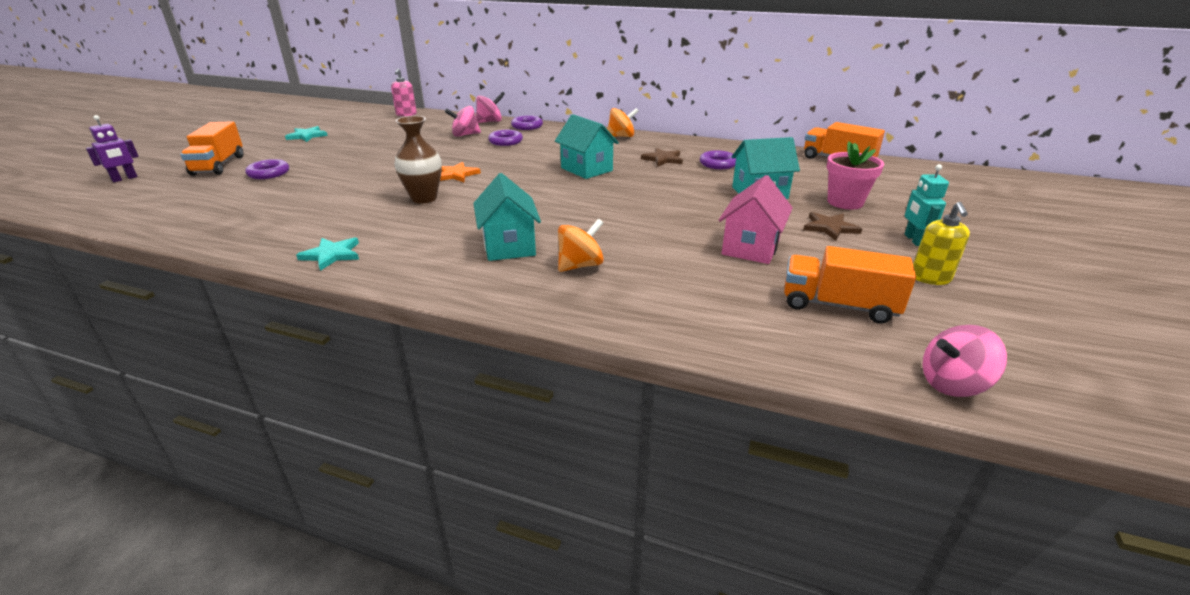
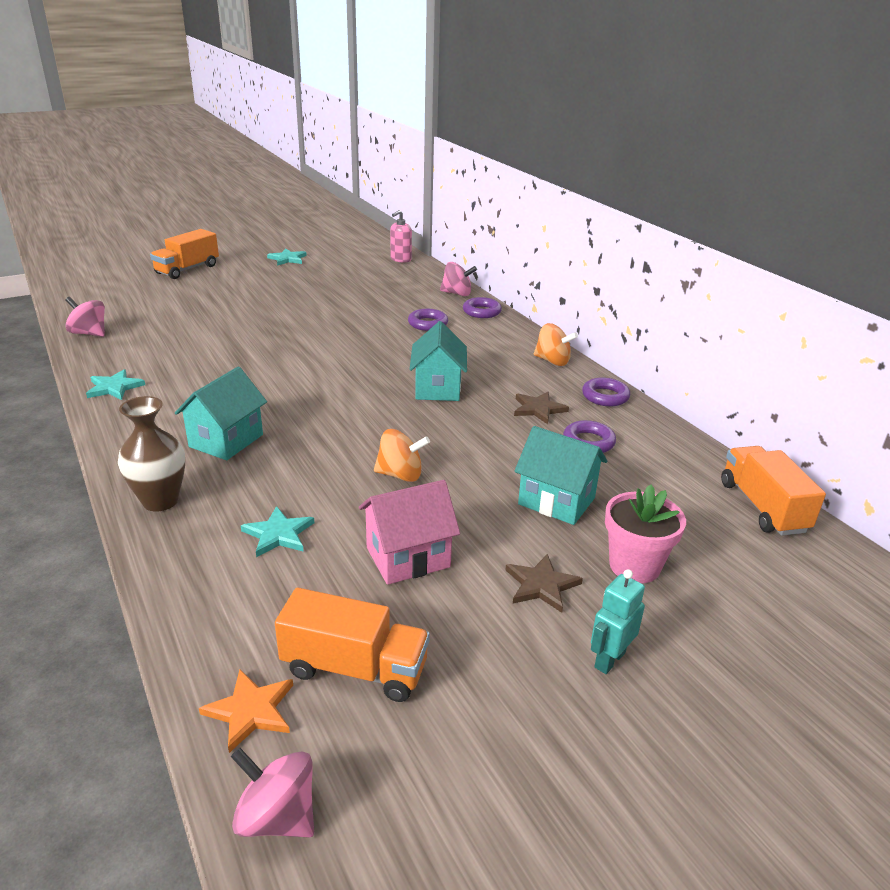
camera: 40 degrees right, 0 degrees up
(124, 179) = (121, 262): purple robot -> none
(269, 173) = (202, 290): purple ring -> purple ring (605, 396)
(424, 198) = (255, 361): brown vase -> brown vase (160, 501)
(456, 174) = (320, 346): orange star -> orange star (250, 711)
(465, 135) = (406, 302): pink spinning top -> pink spinning top (89, 333)
(580, 265) = (238, 489): orange spinning top -> orange spinning top (400, 475)
(660, 273) = (278, 534): none -> turquoise star
(838, 305) = (354, 668): orange truck -> orange truck turned 135 degrees clockwise
(930, 278) = (517, 711): yellow soap dispenser -> none

